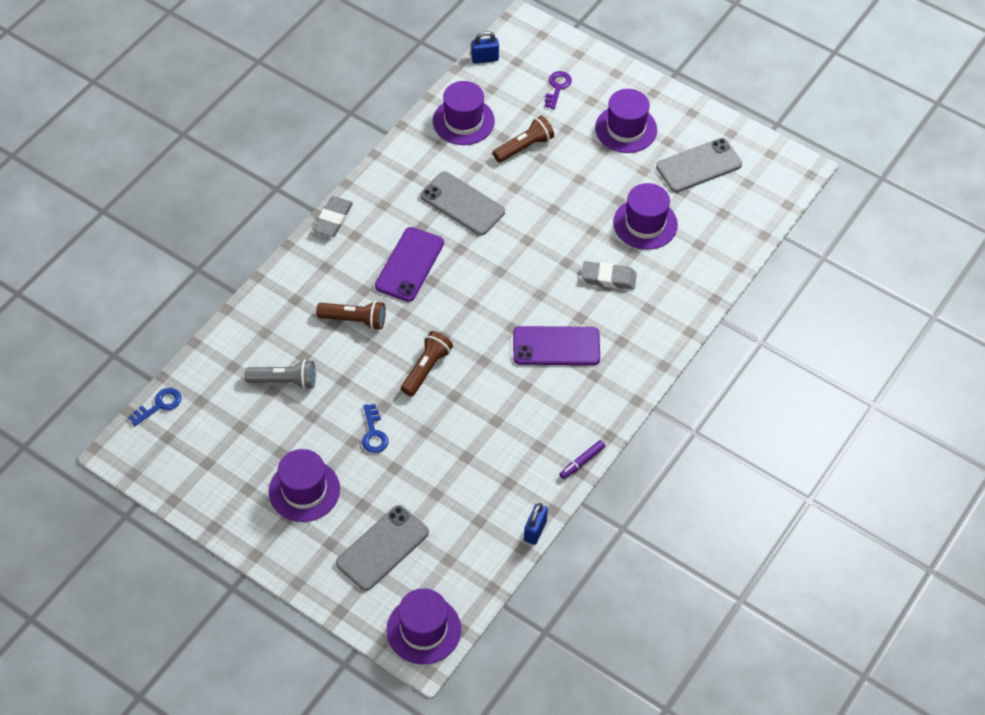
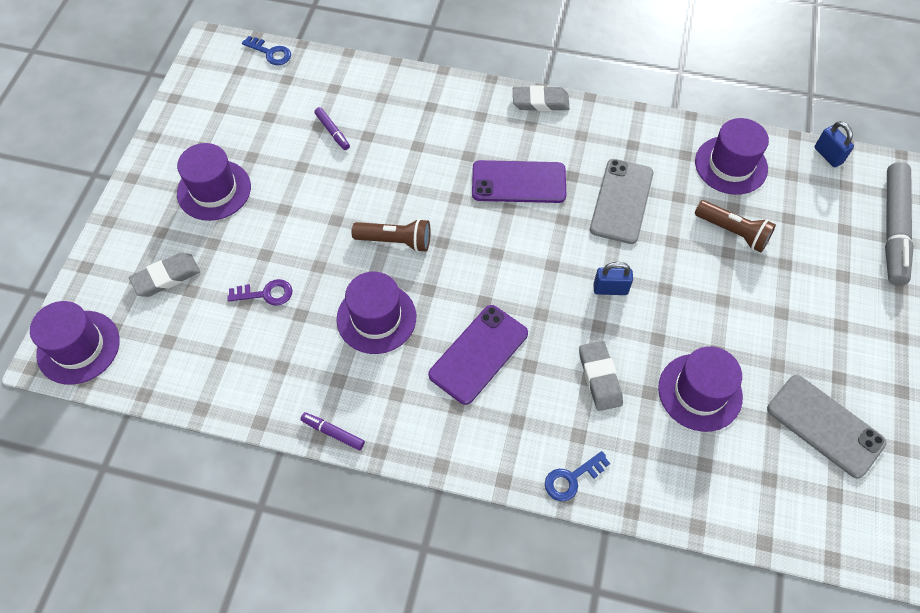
camera: 70 degrees right, 5 degrees up
(284, 381) = (332, 131): grey flashlight -> purple marker
(354, 320) = (428, 161): brown flashlight -> none
(373, 433) = (299, 223): blue key -> blue key (572, 479)
(382, 548) = (166, 277): grey phone -> grey eraser
(535, 531) = (227, 414): blue padlock -> blue padlock (610, 289)
(556, 346) = (478, 354): purple phone -> purple phone turned 60 degrees clockwise
(557, 87) = (837, 236): purple key -> purple key (266, 294)
(567, 53) = (893, 229): none -> grey marker
(626, 129) = (826, 325): purple hat -> purple hat (376, 318)

